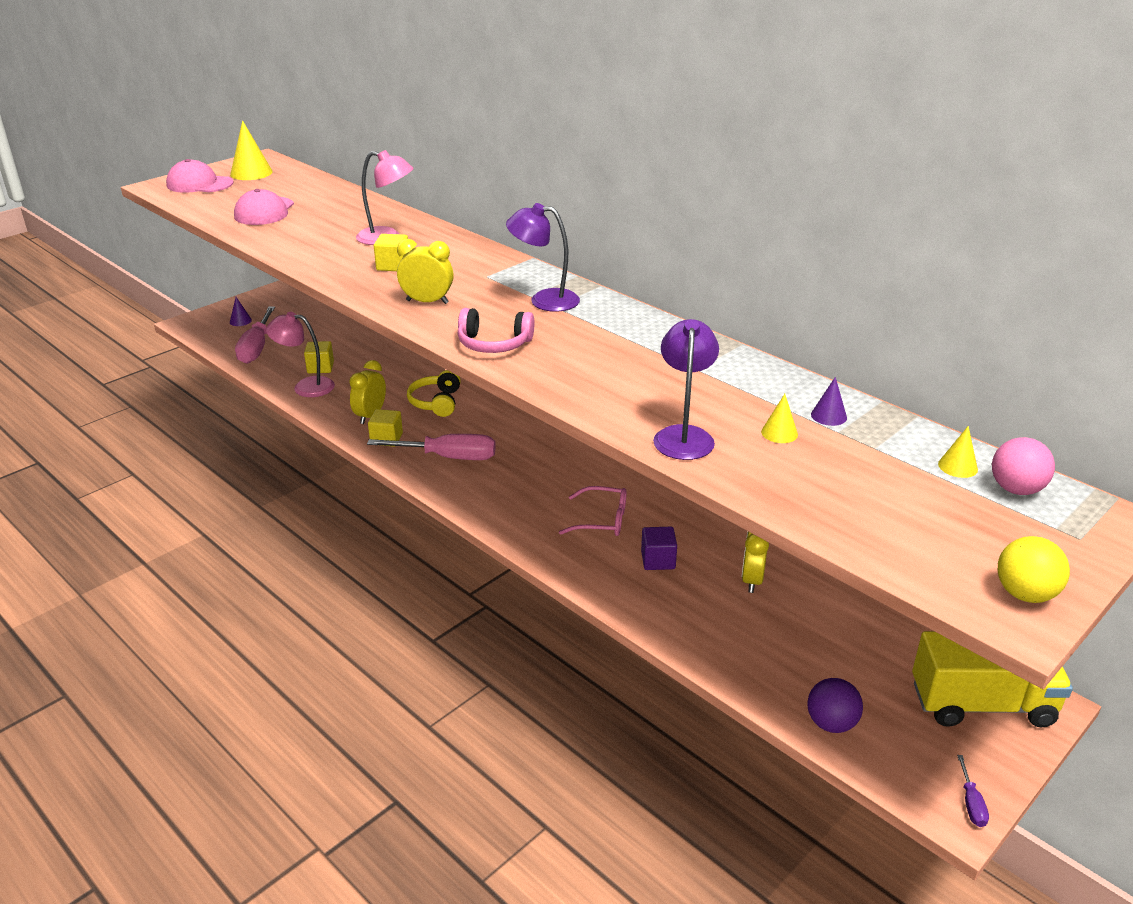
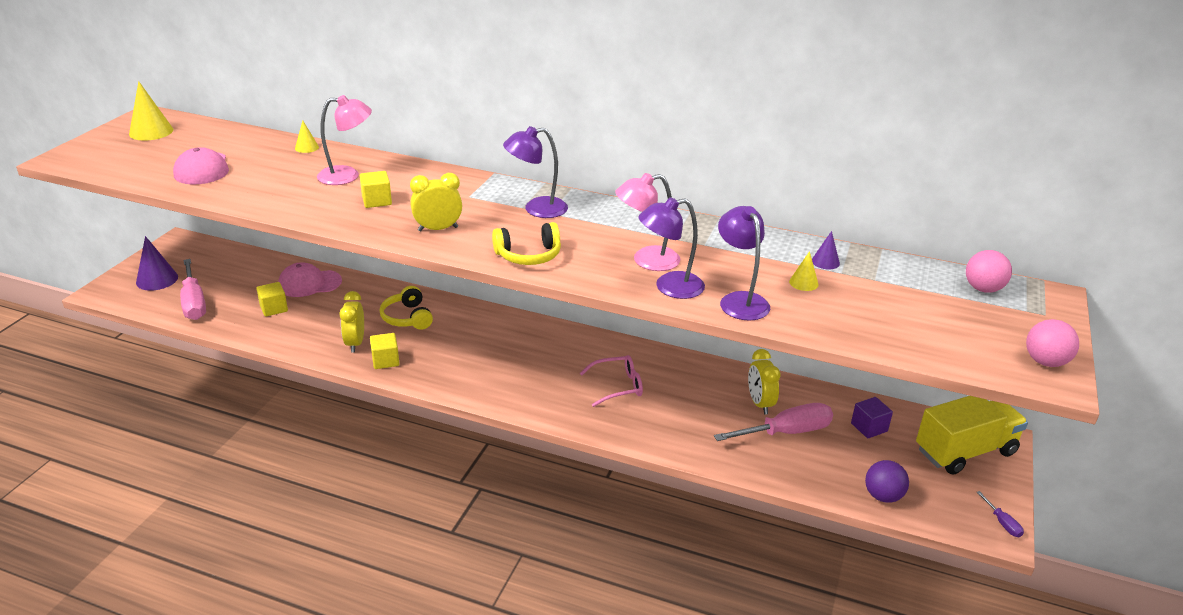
camera: 25 degrees left, 0 degrees up
(199, 184) = (105, 151): pink cap -> pink cap (309, 283)
(240, 321) = (157, 279): purple cone -> purple cone, size x1.82
(305, 386) = (272, 329): pink lamp -> pink lamp (646, 260)
(448, 457) = (453, 364): pink screwdriver -> pink screwdriver (786, 432)
(494, 344) = (528, 255): pink headphones -> yellow headphones
(615, 405) = (669, 287): none -> purple lamp
(658, 560) = (682, 407): purple cube -> purple cube (869, 427)
(957, 466) = (936, 281): yellow cone -> yellow cone (306, 147)
(1025, 594) = (1045, 362): yellow ball -> pink ball

